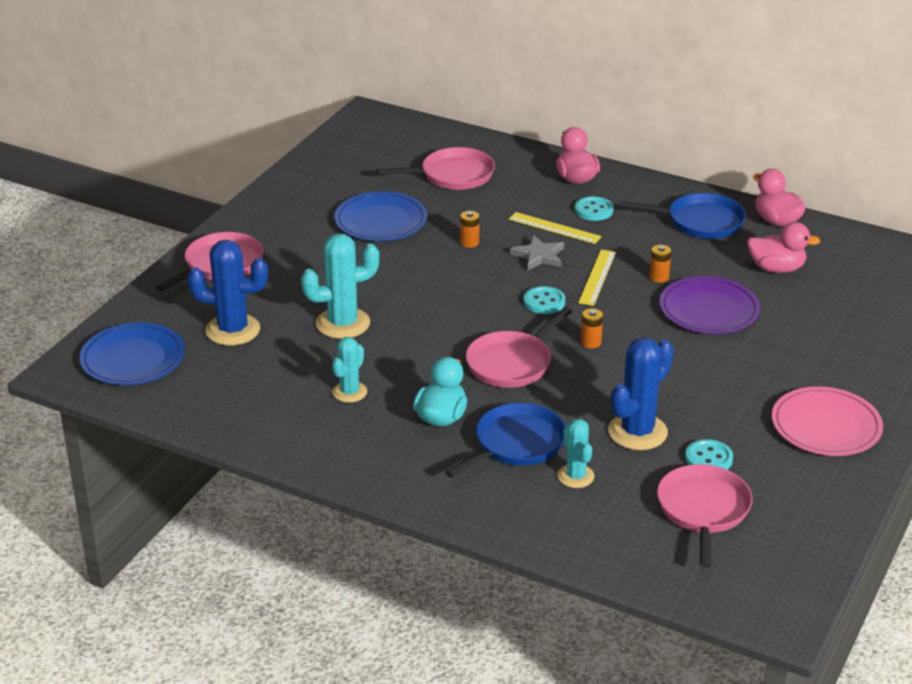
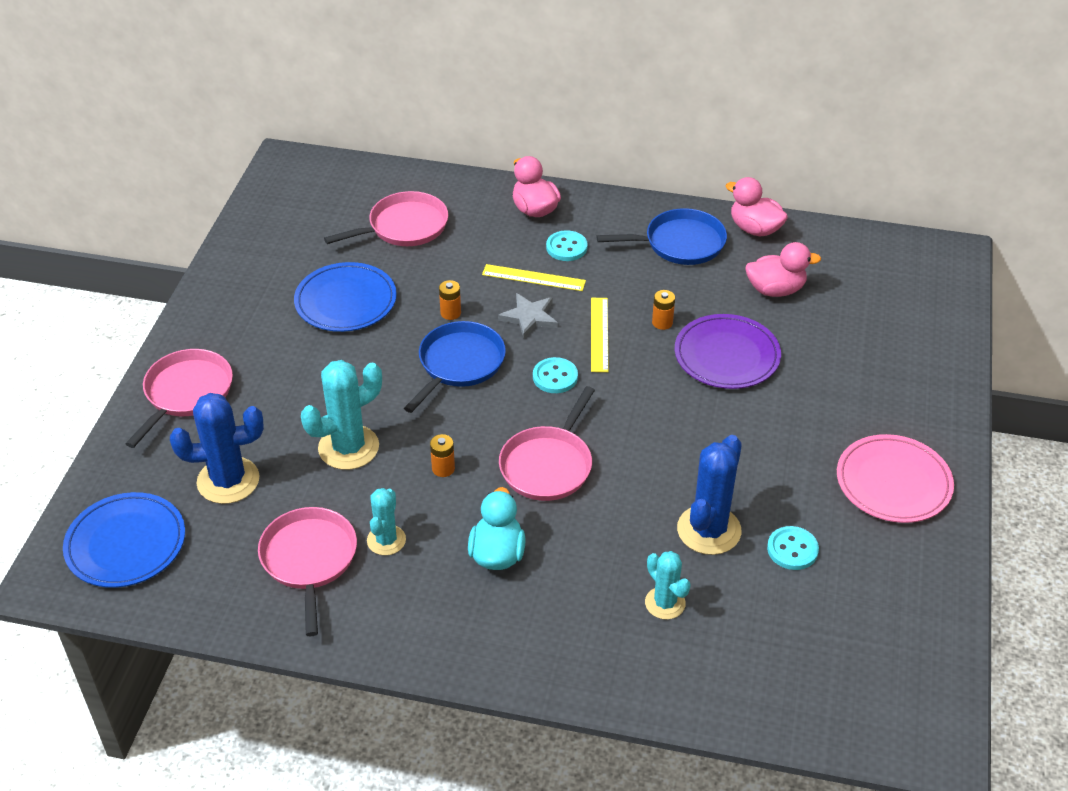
camera: 15 degrees left, 10 degrees up
(516, 444) = (589, 573): blue pan -> blue pan (459, 364)
(591, 342) = (621, 421): orange battery -> orange battery (443, 468)
(703, 510) = (810, 619): pink pan -> pink pan (309, 559)

